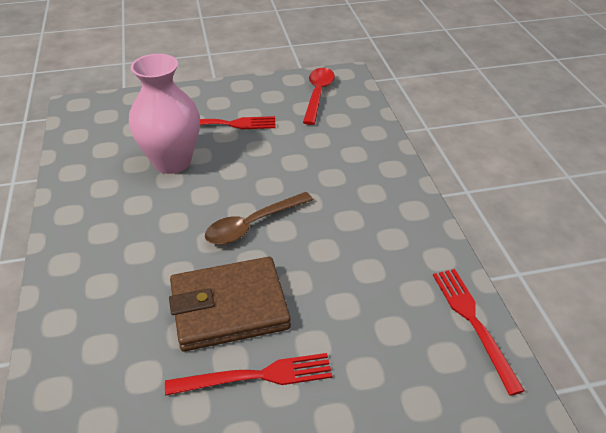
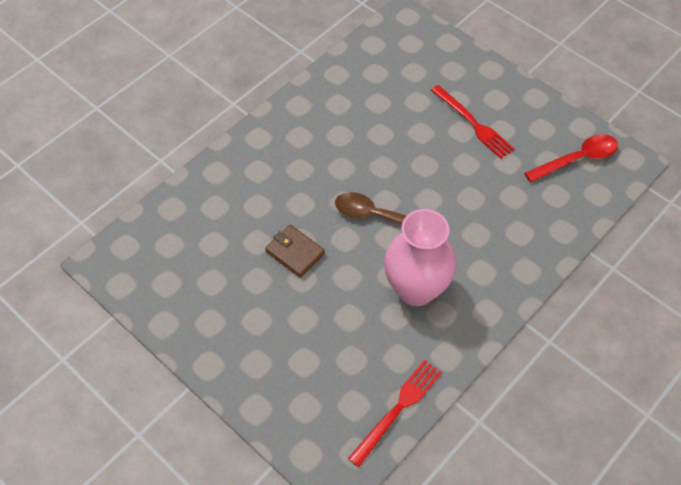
camera: 55 degrees right, 15 degrees up
(172, 162) = (398, 122): pink vase -> pink vase (416, 289)
(229, 307) = (295, 252): brown wallet -> brown wallet, size x0.56
(256, 376) = (255, 302): red fork -> none

